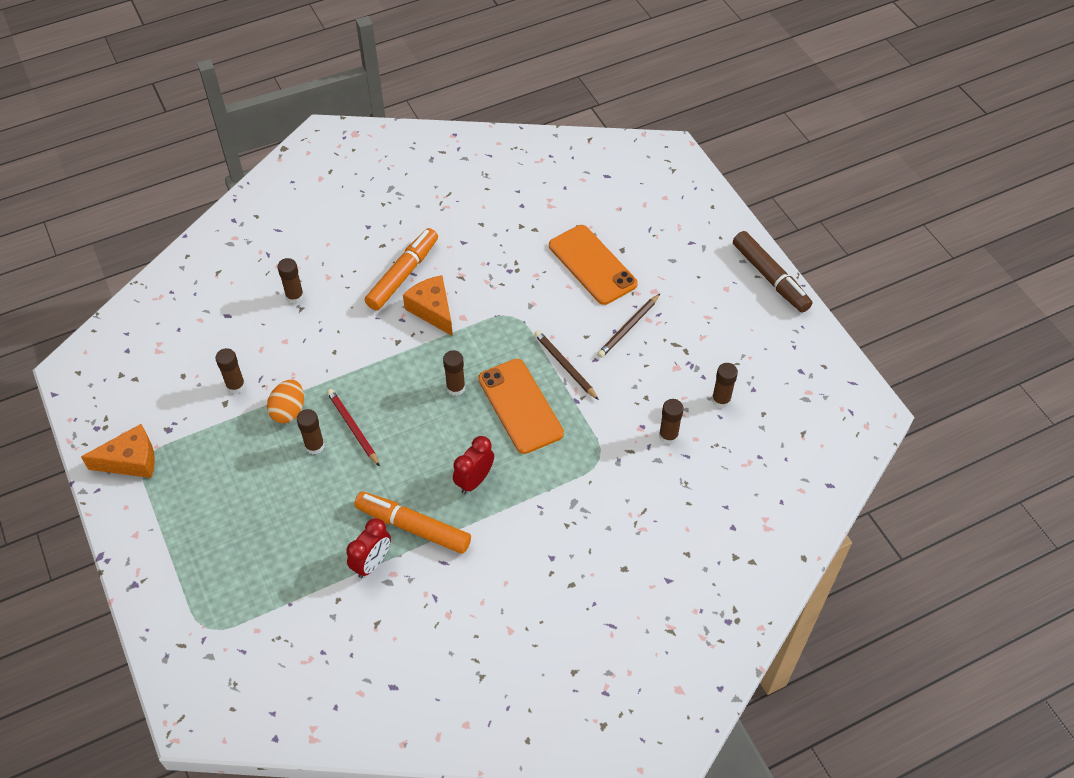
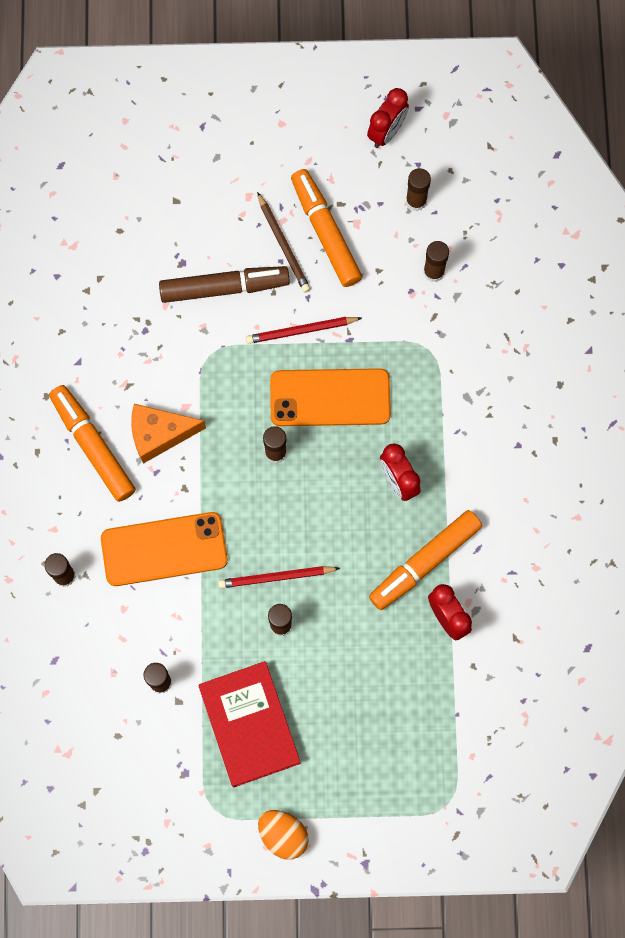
camera: 65 degrees left, 20 degrees up
(131, 461) = (208, 825): orange cheese -> none
(223, 457) = (249, 725): none -> red book
(289, 411) = (222, 636): orange egg -> orange egg (283, 835)
(565, 366) = (301, 330): brown pencil -> red pencil
(592, 265) = (181, 241): orange phone -> orange phone (164, 549)
(656, 350) = (325, 232): none -> orange marker
(765, 358) = (386, 132): none -> red clock
(770, 278) = (289, 73): brown marker -> brown marker (224, 288)

